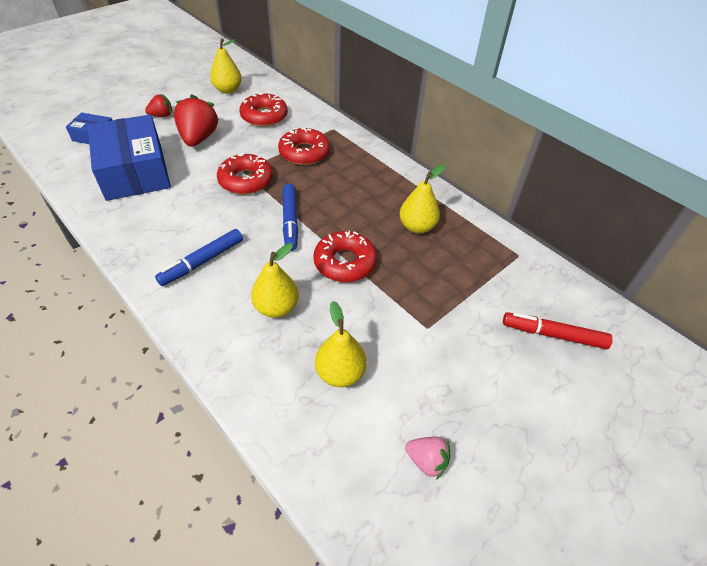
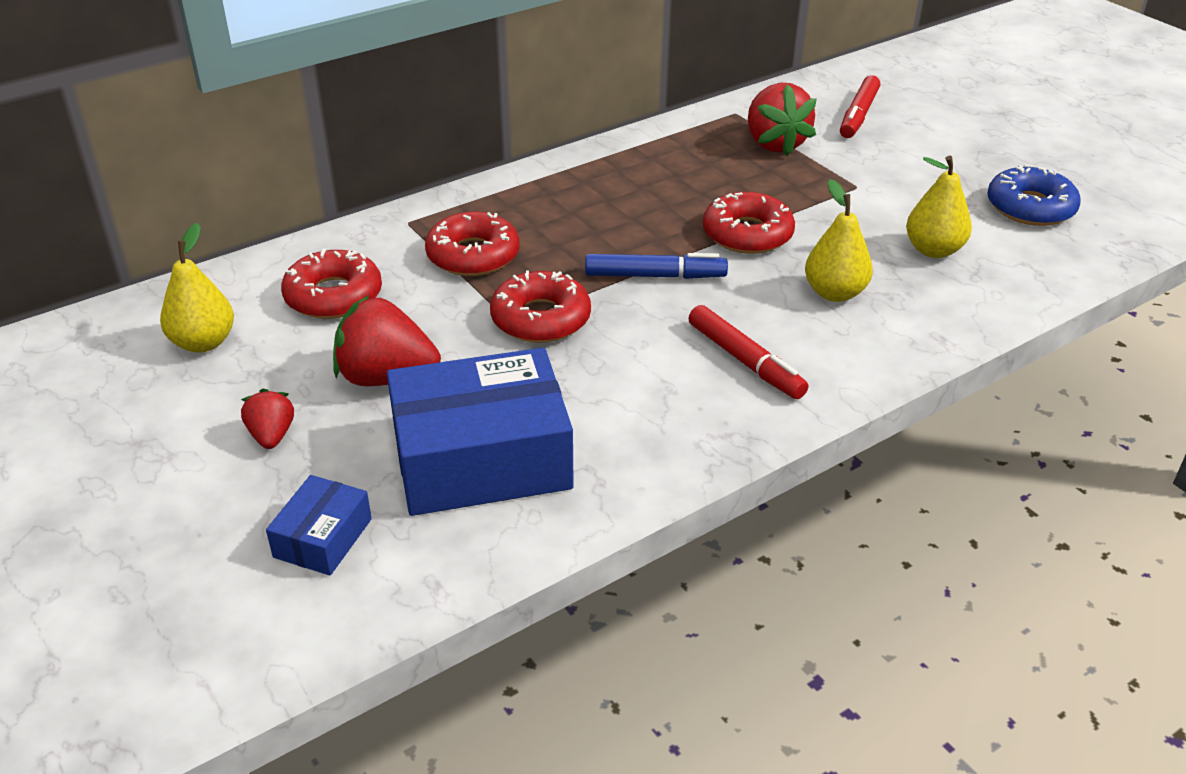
camera: 80 degrees left, 10 degrees down
(202, 262) = (745, 361): blue marker -> red marker
(417, 227) = (677, 173): yellow pear -> none
(426, 461) = (1030, 207): pink strawberry -> blue donut
(478, 278) = (774, 144): none -> red strawberry

